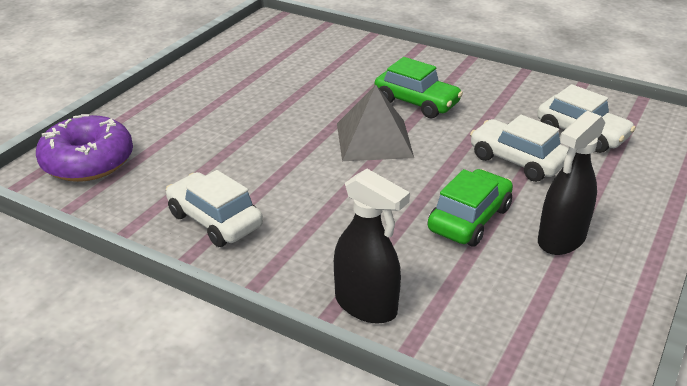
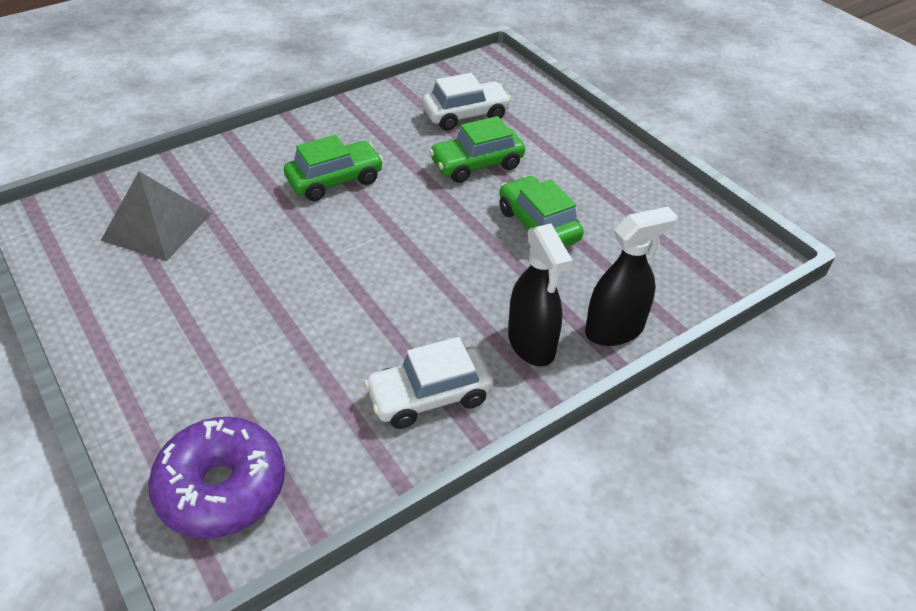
camera: 65 degrees left, 10 degrees up
(374, 140) = (376, 233): grey pyramid -> grey pyramid (157, 226)
(517, 160) = (477, 164): white car -> green car
(561, 239) = (593, 190): black spray bottle -> black spray bottle (531, 344)

